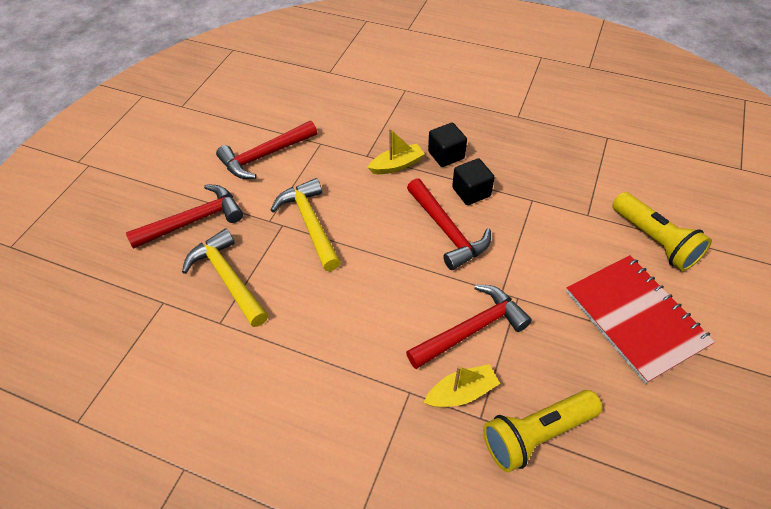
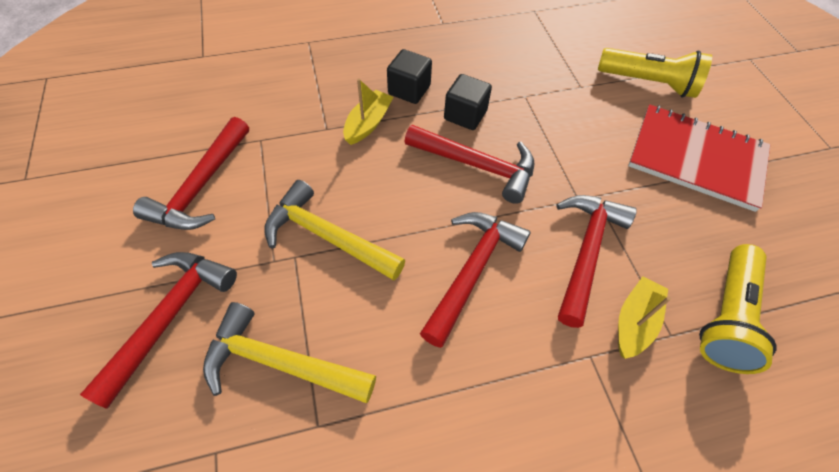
camera: 40 degrees left, 5 degrees up
(380, 294) = (472, 270): none -> red hammer

